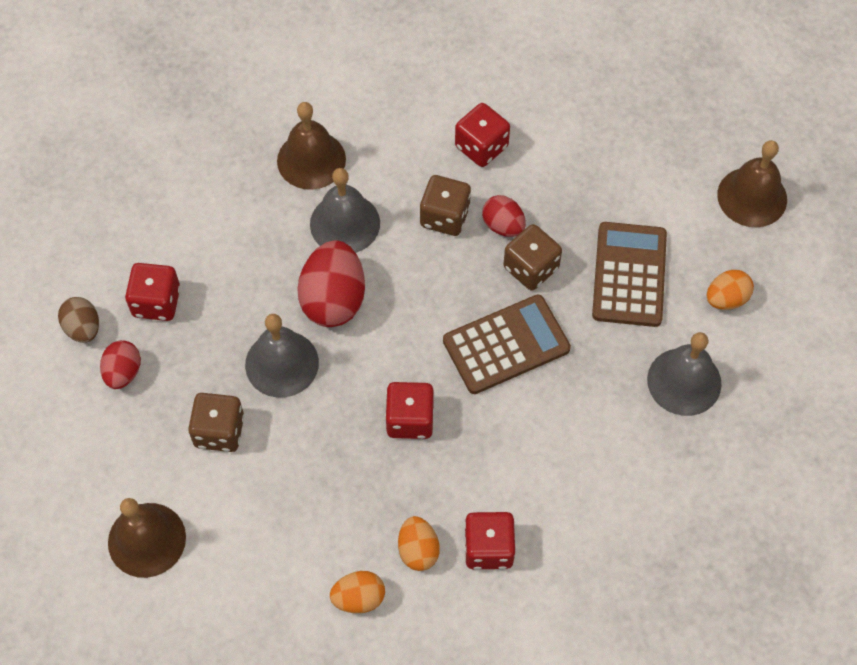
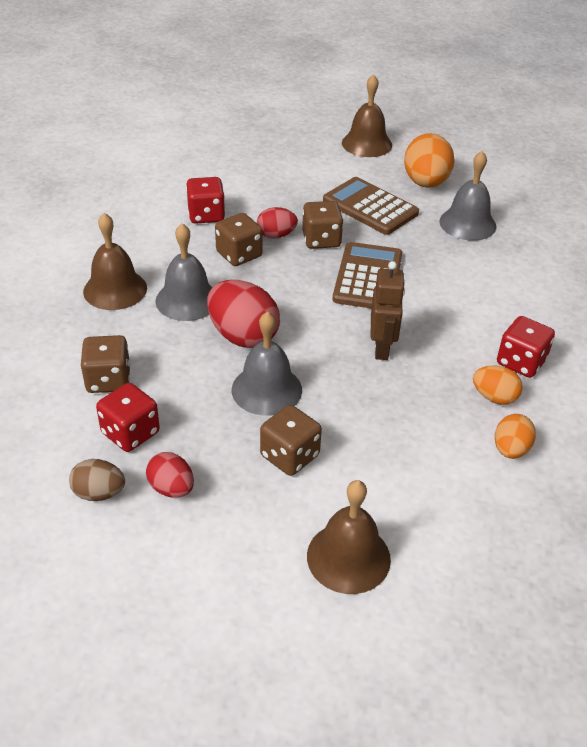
camera: 55 degrees left, 20 degrees down
(200, 242) = (108, 380): none -> brown dice
(410, 419) = (382, 348): red dice -> brown robot
(726, 299) = (425, 183): orange egg -> orange egg, size x1.75

